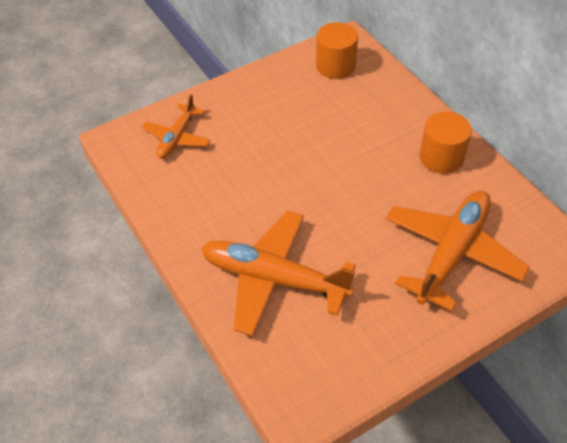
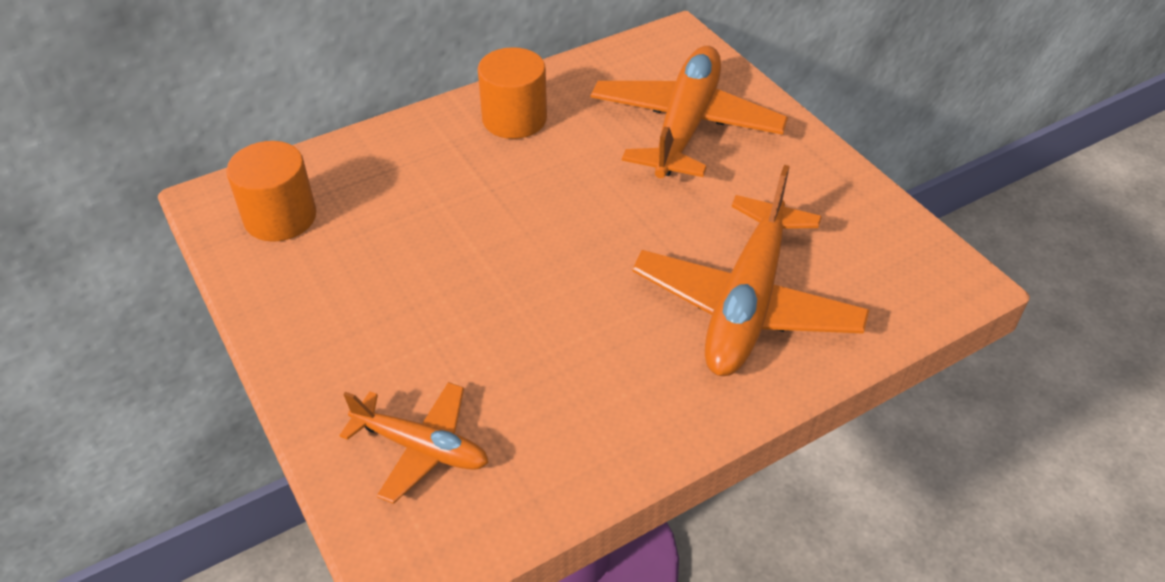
camera: 90 degrees left, 5 degrees down
(452, 253) = (685, 126): orange plane -> orange plane turned 75 degrees clockwise

